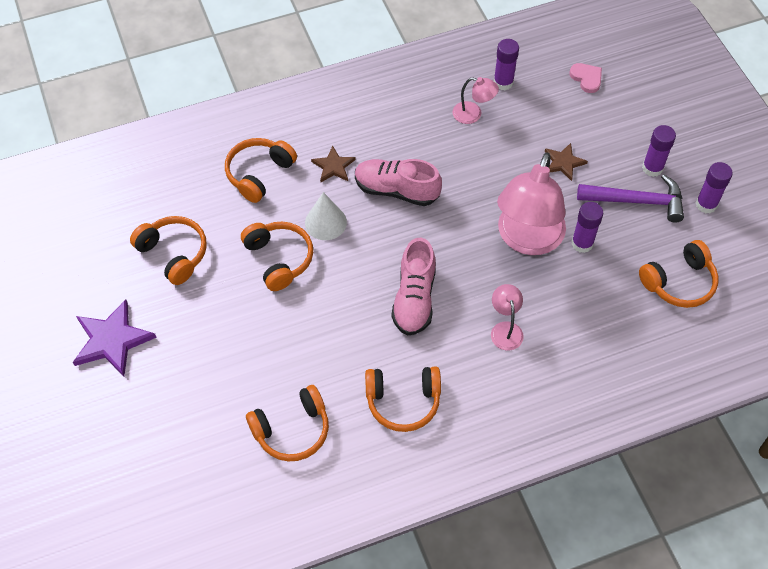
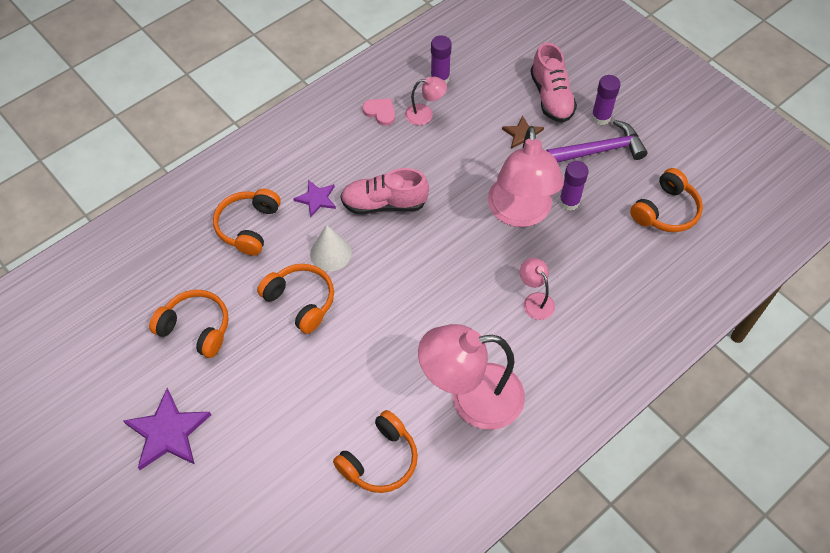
camera: 20 degrees left, 0 degrees up
(333, 166) = (316, 199): brown star -> purple star
(403, 401) = (471, 397): orange headphones -> pink lamp
(414, 299) = (442, 299): pink shoe -> pink shoe (551, 97)
(586, 78) = (511, 54): pink heart -> pink heart (380, 112)
(706, 204) = (659, 136): purple glue stick -> none

